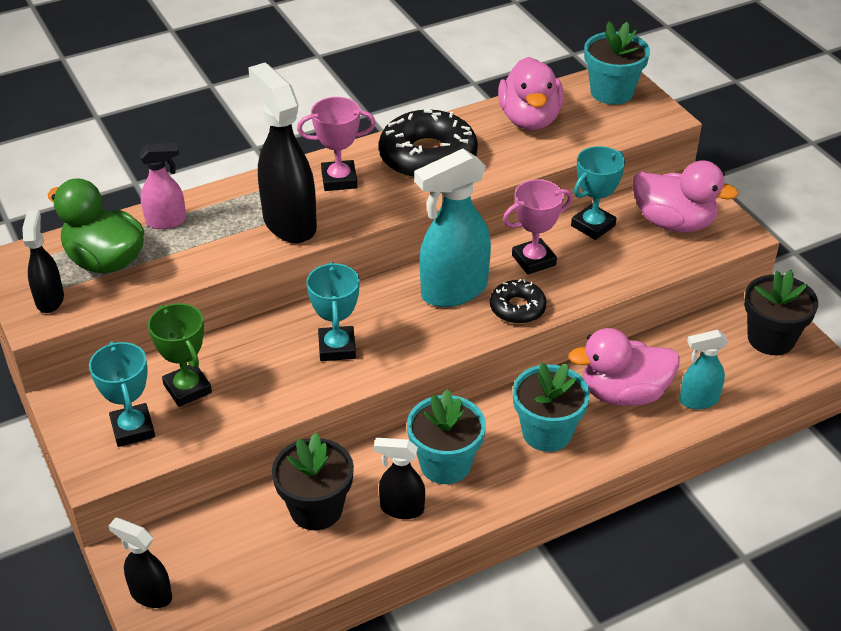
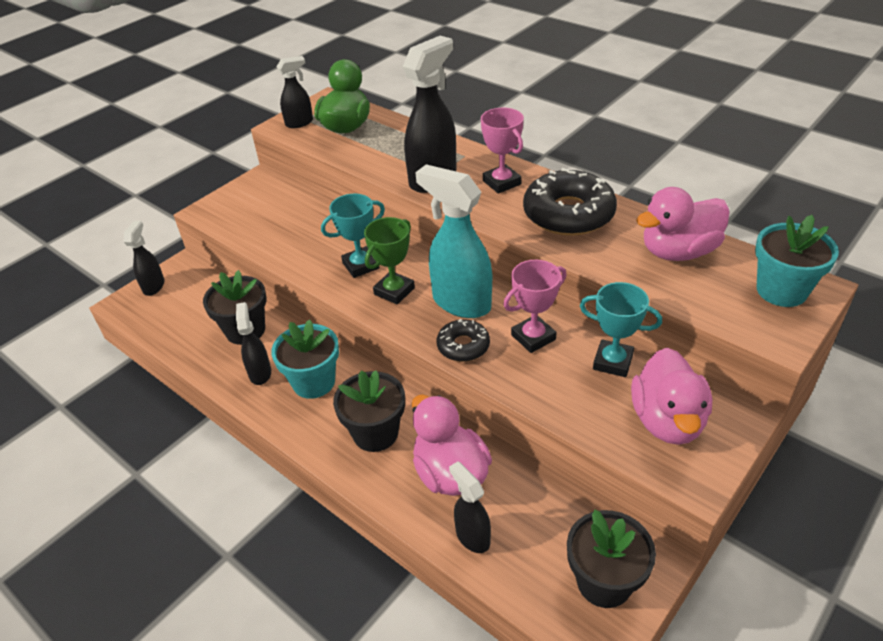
camera: 70 degrees right, 0 degrees up
(133, 429) = (243, 210): turquoise trophy -> none
(166, 221) = (400, 133): pink spray bottle -> none
(187, 389) = (288, 217): green trophy -> green trophy (394, 291)
(533, 260) = (533, 337): pink trophy -> pink trophy turned 75 degrees counterclockwise
(547, 432) = (375, 433): turquoise flower pot -> black flower pot
(698, 400) = (472, 536): turquoise spray bottle -> black spray bottle

